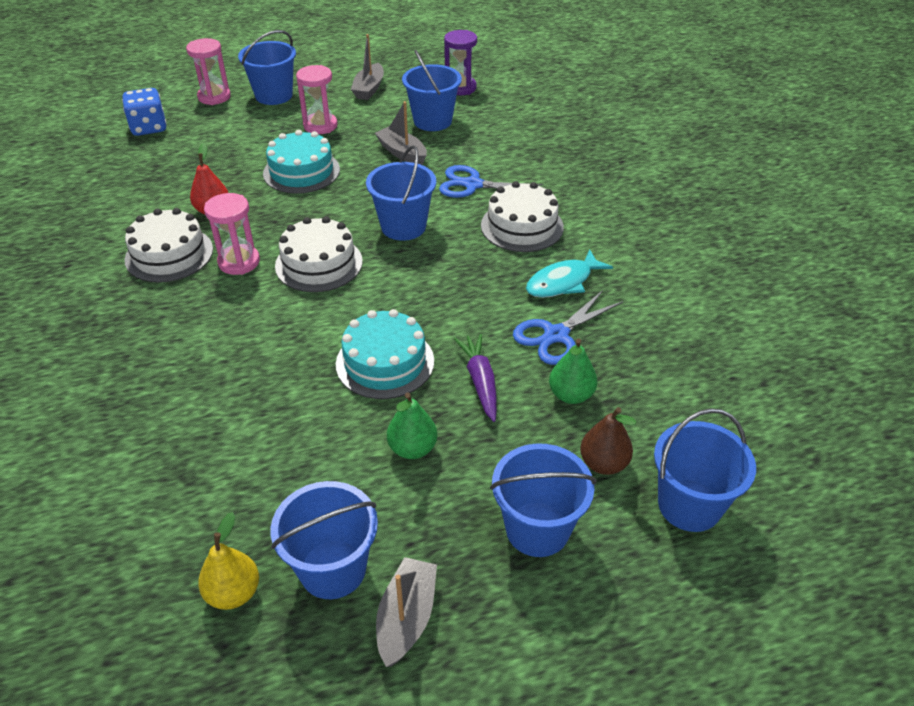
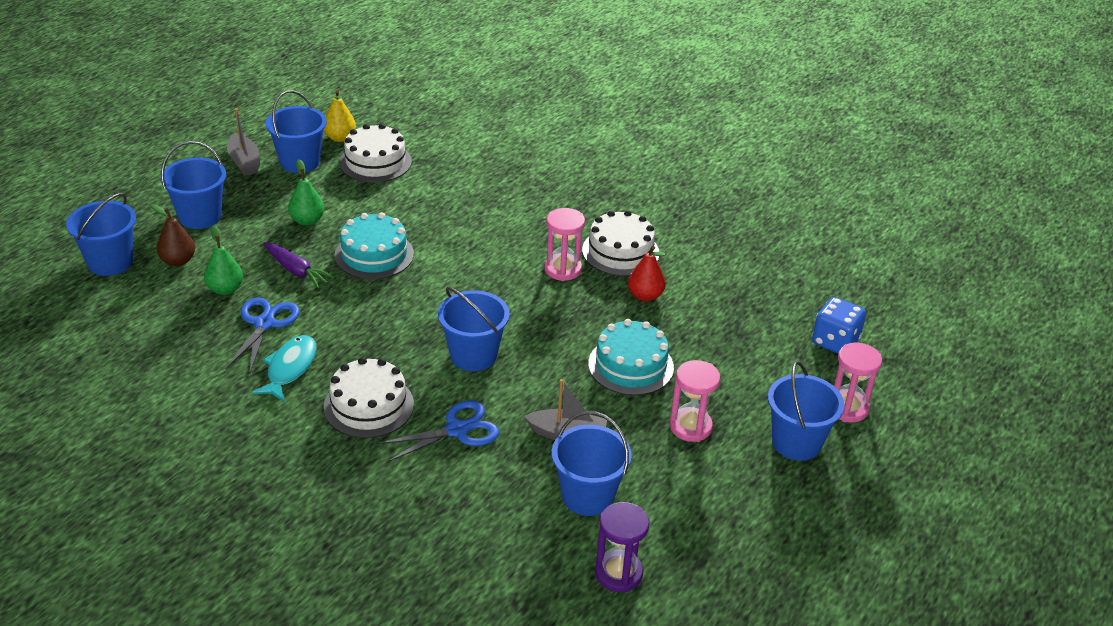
camera: 140 degrees right, 5 degrees down
(319, 263) = (502, 295): white cake -> white cake (375, 162)
(369, 89) = (717, 510): grey boat -> none

